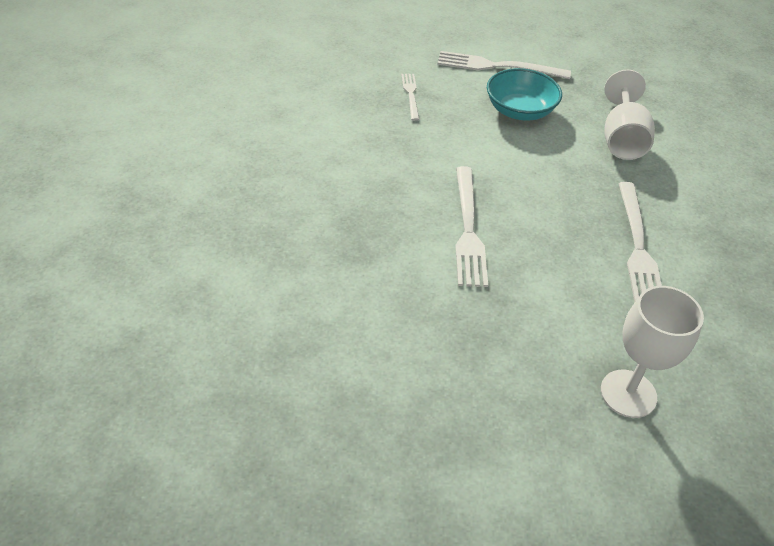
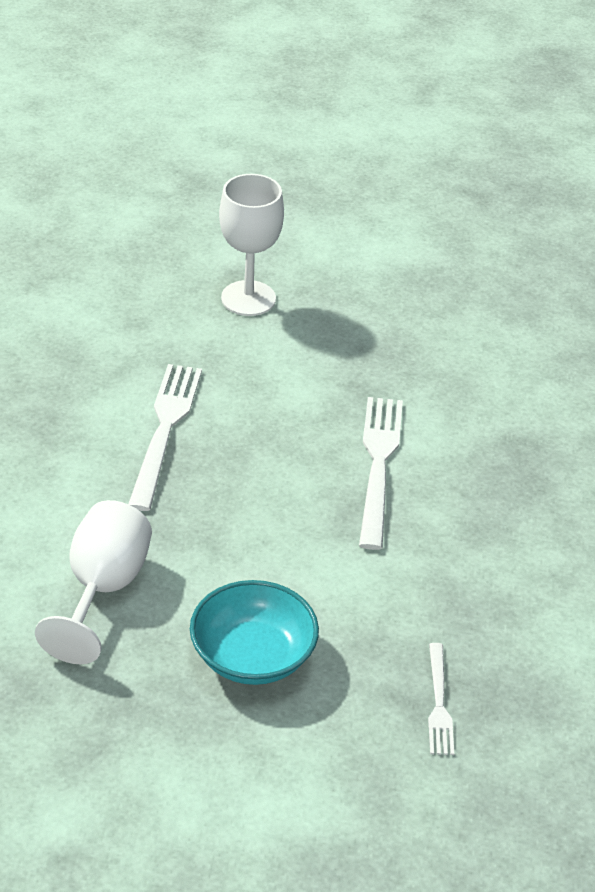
camera: 175 degrees left, 5 degrees down
(498, 66) = (263, 767): white fork -> none

